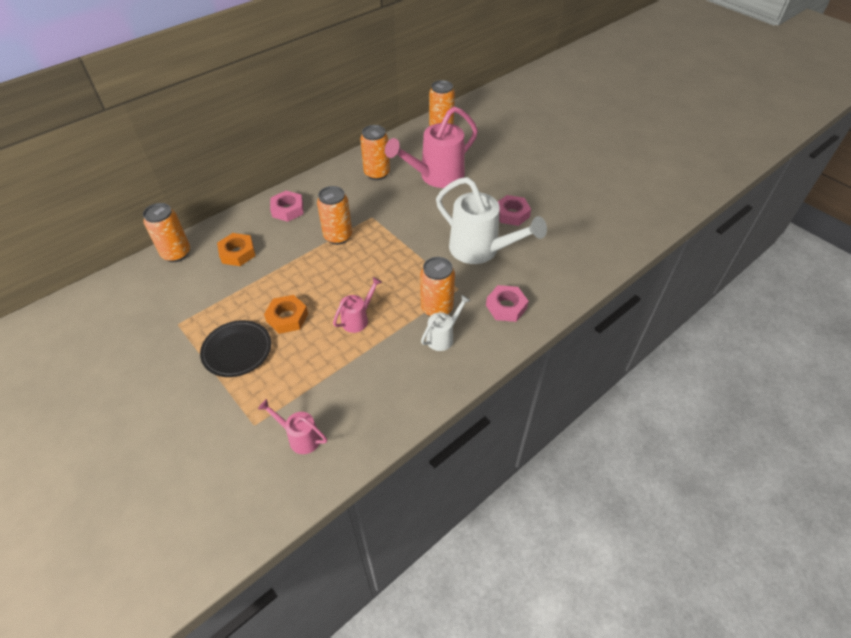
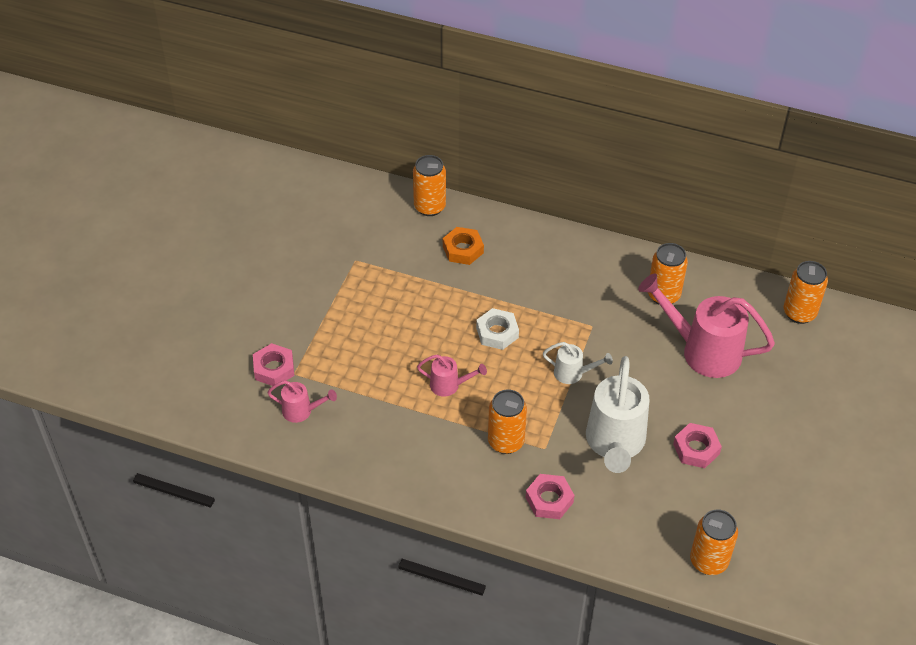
camera: 60 degrees right, 0 degrees up
(237, 350) = (356, 318): black plate -> none
(287, 209) = (548, 252): pink nut -> pink nut (274, 368)
(287, 317) = (414, 332): orange nut -> none
(300, 437) = (301, 411): pink watering can -> pink watering can turned 105 degrees clockwise
(333, 268) = (497, 332): none -> white nut
(338, 236) = (542, 313): orange can -> orange can (708, 561)
(443, 337) = (473, 463): white watering can -> white watering can (573, 373)

